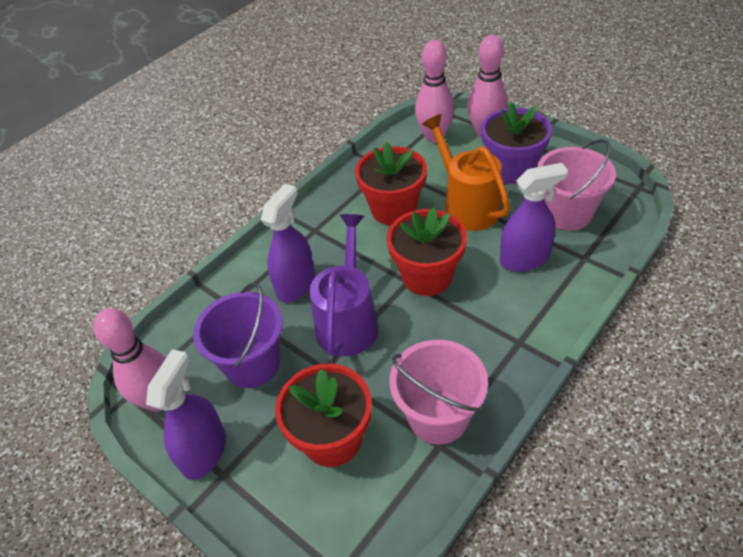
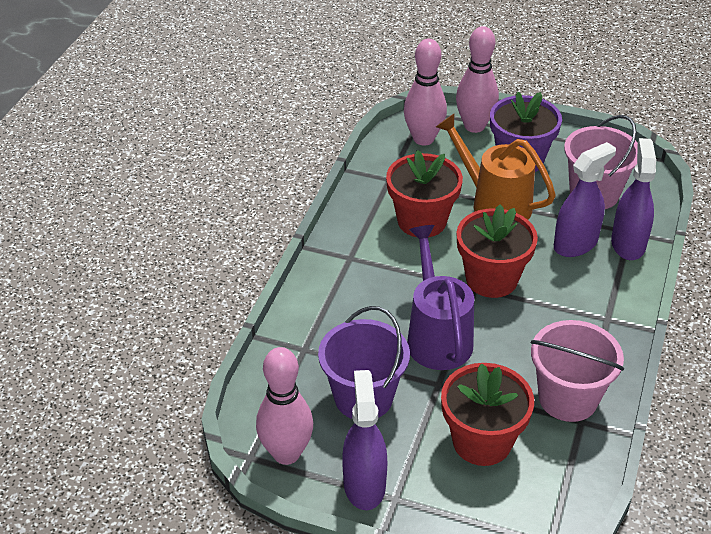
camera: 25 degrees left, 5 degrees down
(296, 284) = (362, 314): purple spray bottle -> purple spray bottle (628, 244)

